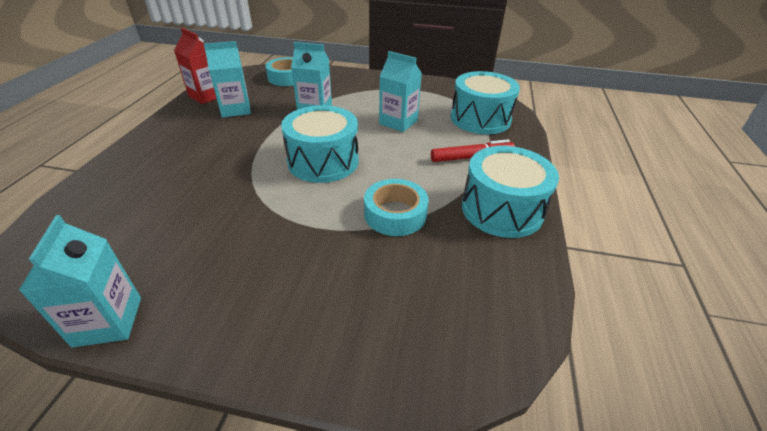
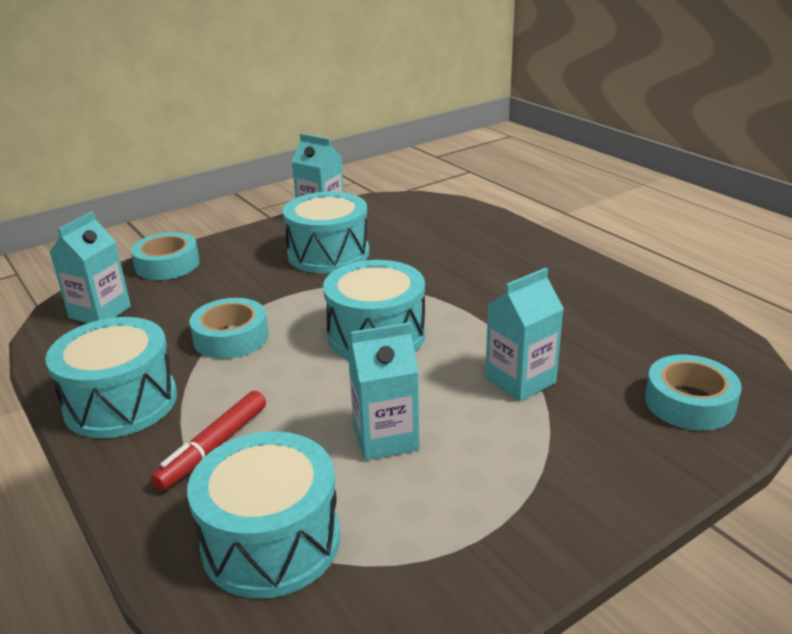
camera: 135 degrees right, 10 degrees down
(207, 96) = (666, 313): red carton -> none
(218, 249) = (328, 254): none -> turquoise drum
(235, 109) = (592, 321): turquoise carton -> turquoise carton (100, 312)
(342, 361) = (167, 265): none -> turquoise tape

